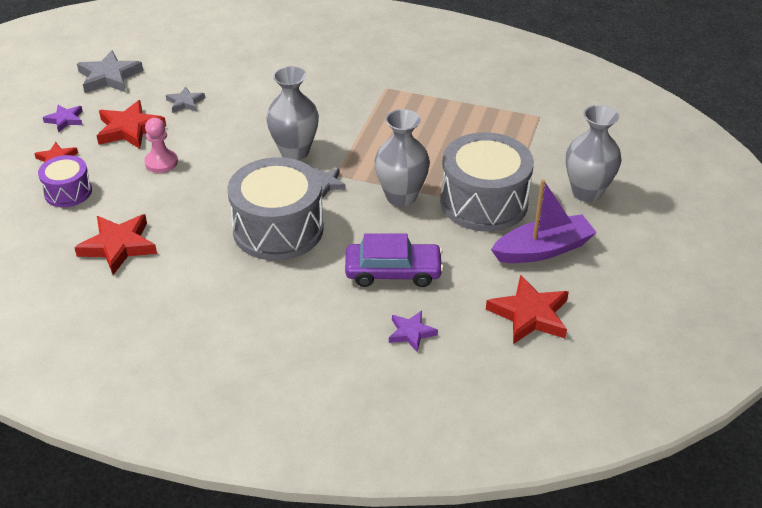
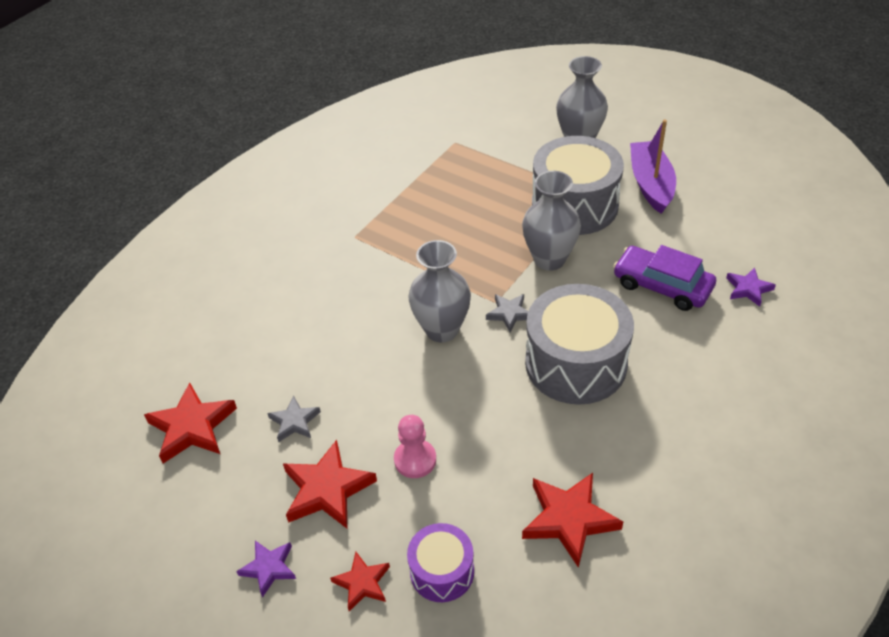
camera: 70 degrees left, 5 degrees up
(109, 77) = (186, 504): grey star -> none
(393, 272) = (662, 286): purple car -> purple car turned 75 degrees counterclockwise
(529, 314) = (733, 210): red star -> red star (192, 427)

